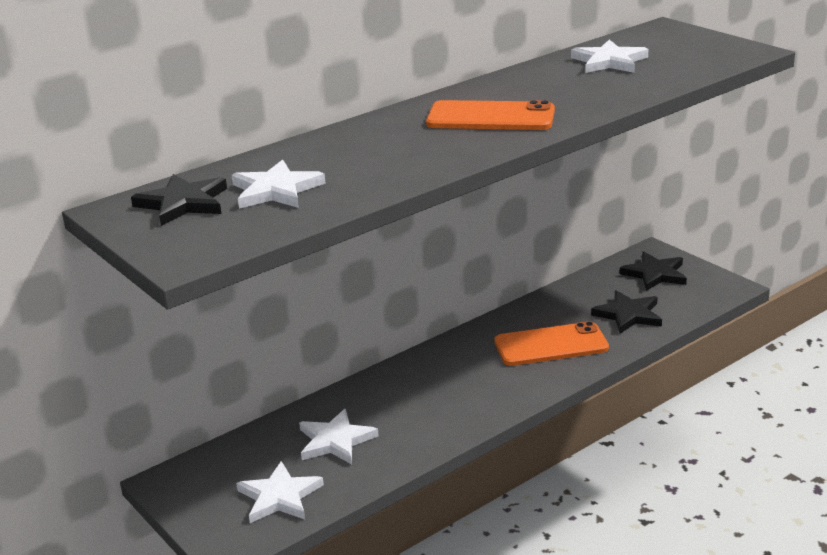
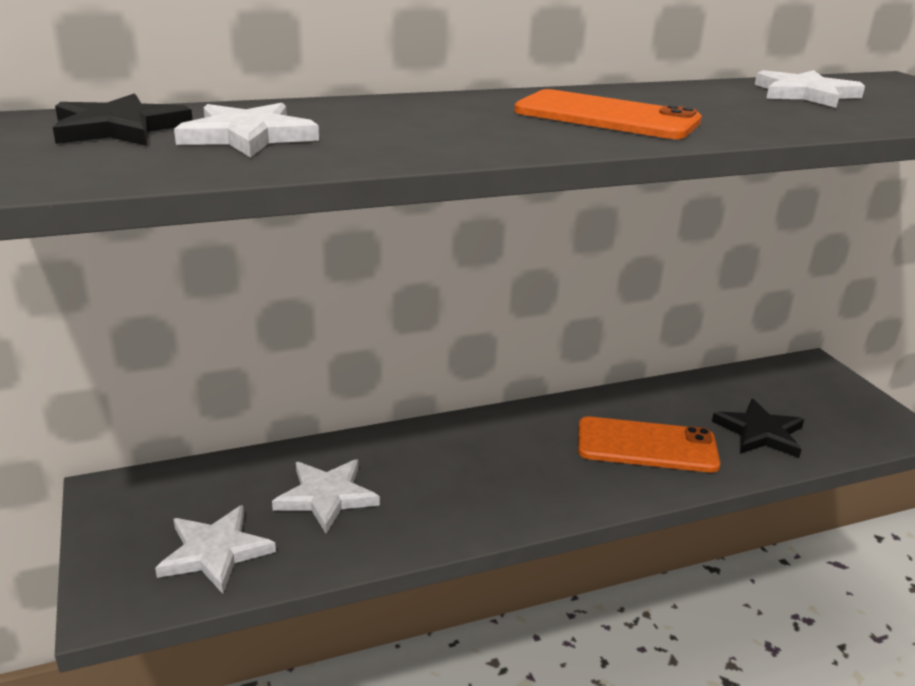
camera: 15 degrees right, 0 degrees up
(655, 274) = (810, 391): black star -> none

